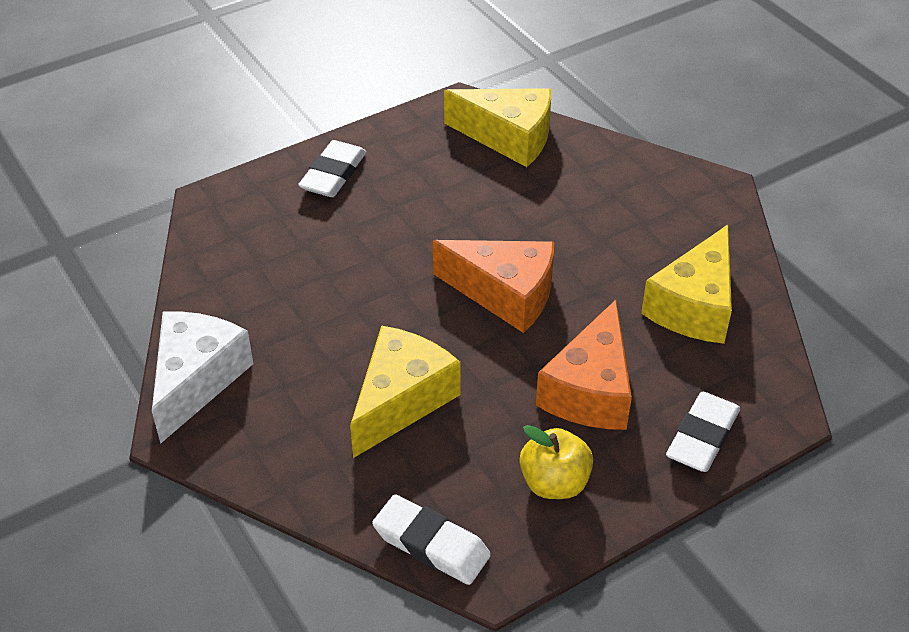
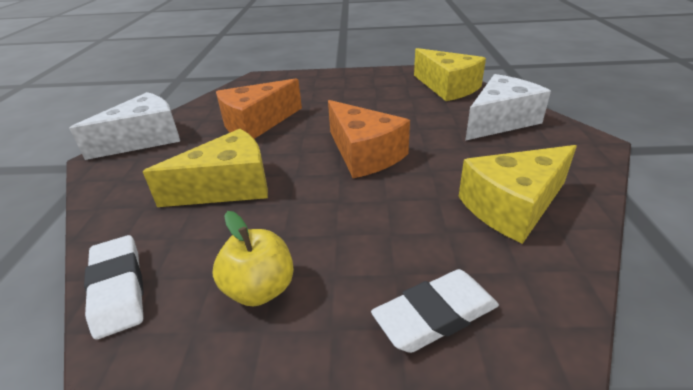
camera: 35 degrees right, 10 degrees down
(333, 174) = (329, 81): white eraser -> none
(590, 390) = (364, 232): orange cheese -> orange cheese (256, 123)
(611, 184) = (500, 121): none -> white cheese

